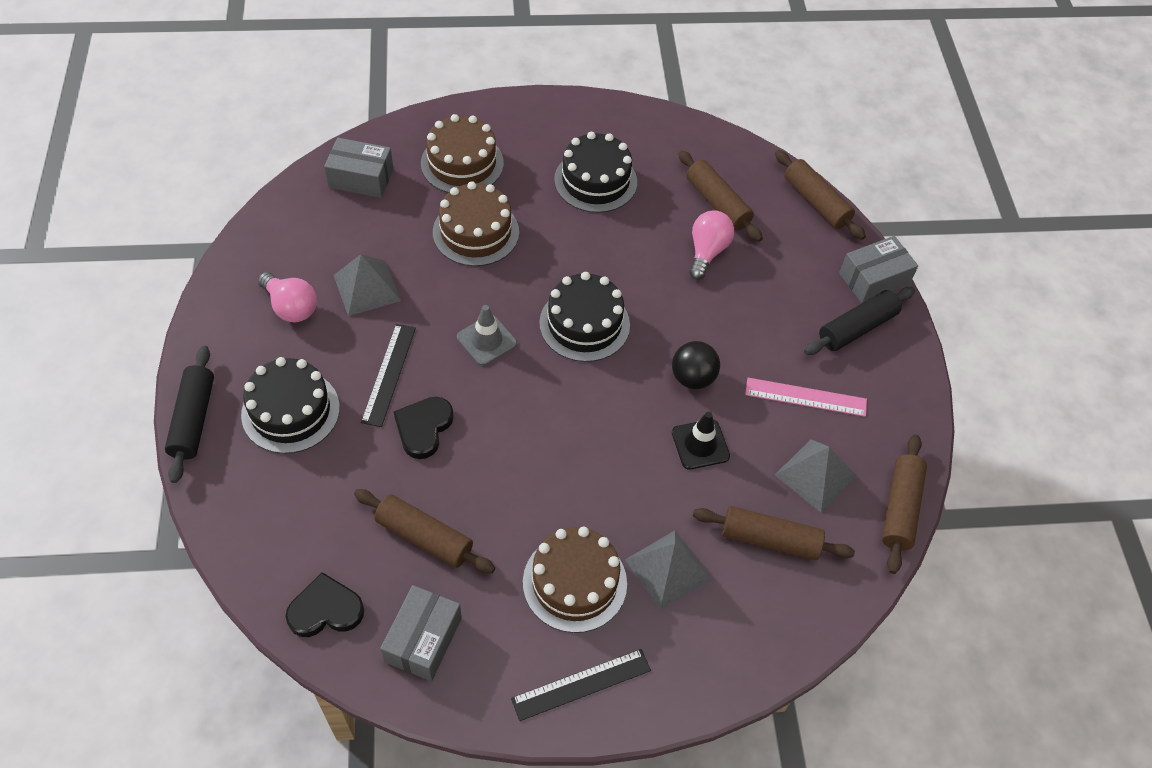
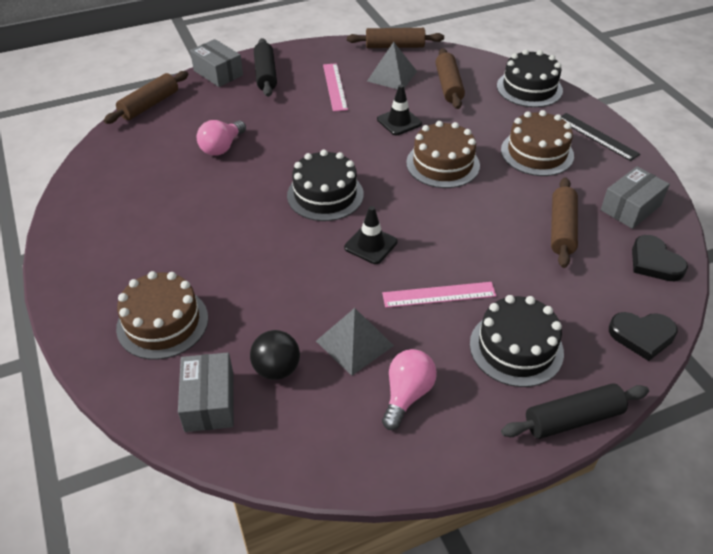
camera: 105 degrees left, 10 degrees down
(388, 374) = (439, 295): black ruler -> pink ruler
(423, 428) = (475, 257): black heart -> black heart (642, 336)
(423, 639) = (630, 208): grey box -> grey box turned 45 degrees counterclockwise
(476, 232) = (252, 286): brown cake -> brown cake (442, 164)
(486, 340) = (371, 245): grey traffic cone -> black traffic cone
(595, 181) = (160, 224): black cake -> black cake (529, 88)
(667, 569) = (498, 119): grey pyramid -> none
(692, 378) = (346, 134): black ball -> black ball (276, 369)
(707, 252) = (222, 147): pink light bulb -> pink light bulb turned 60 degrees counterclockwise
(717, 203) = (166, 151): brown rolling pin -> none
(856, 328) = (265, 75): black rolling pin -> black rolling pin turned 45 degrees clockwise

